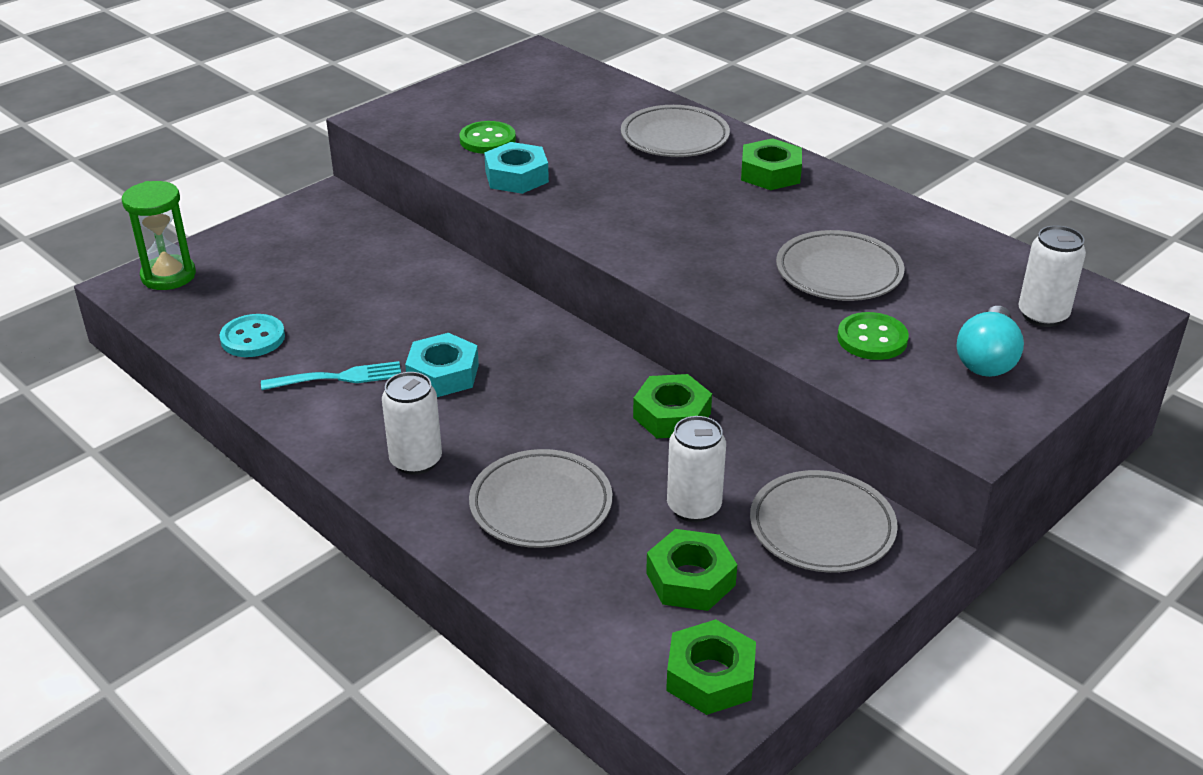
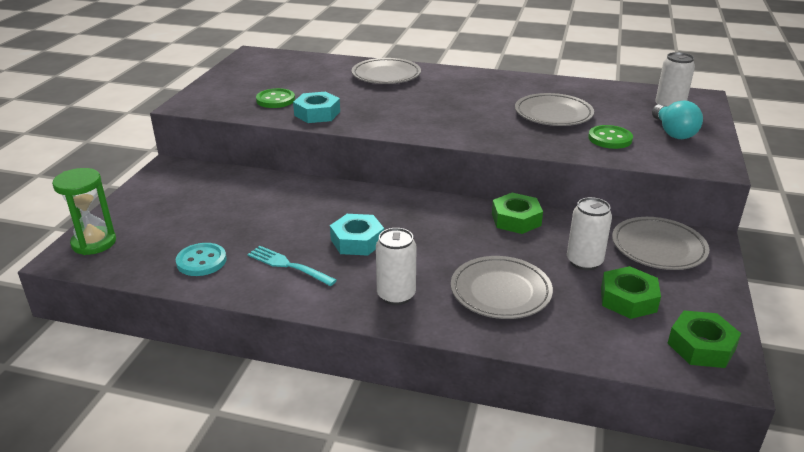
camera: 30 degrees left, 5 degrees down
(337, 378) = (289, 265): turquoise fork -> turquoise fork turned 105 degrees counterclockwise
(770, 173) = (459, 80): green nut -> none

